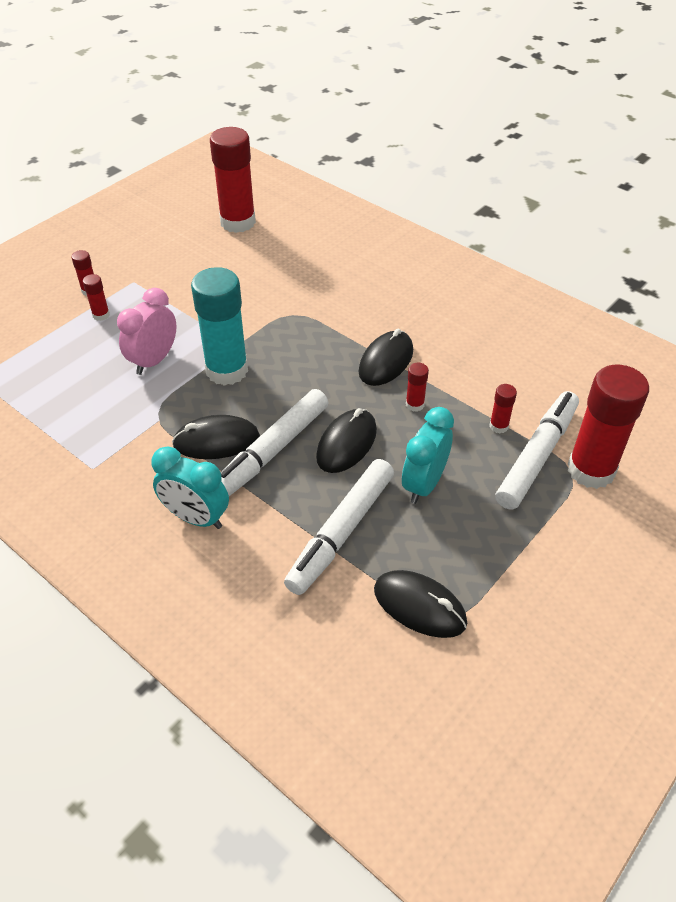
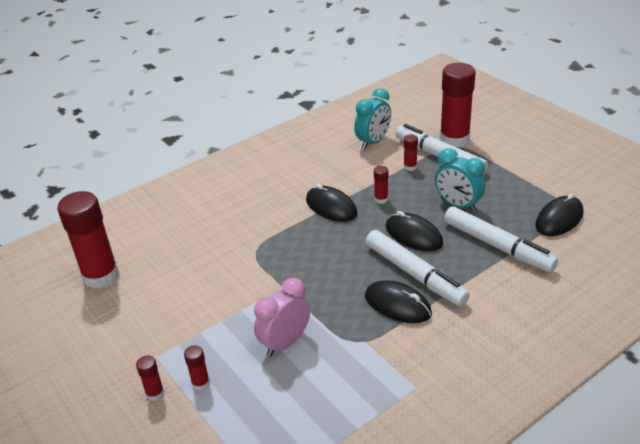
camera: 75 degrees left, 10 degrees down
(154, 360) = (285, 343): pink clock -> pink clock turned 90 degrees clockwise
(196, 518) = (479, 320): turquoise clock -> turquoise clock (373, 142)
(216, 441) = (397, 305): black mouse -> black mouse turned 60 degrees counterclockwise
(227, 370) = (314, 294): turquoise glue stick -> none

